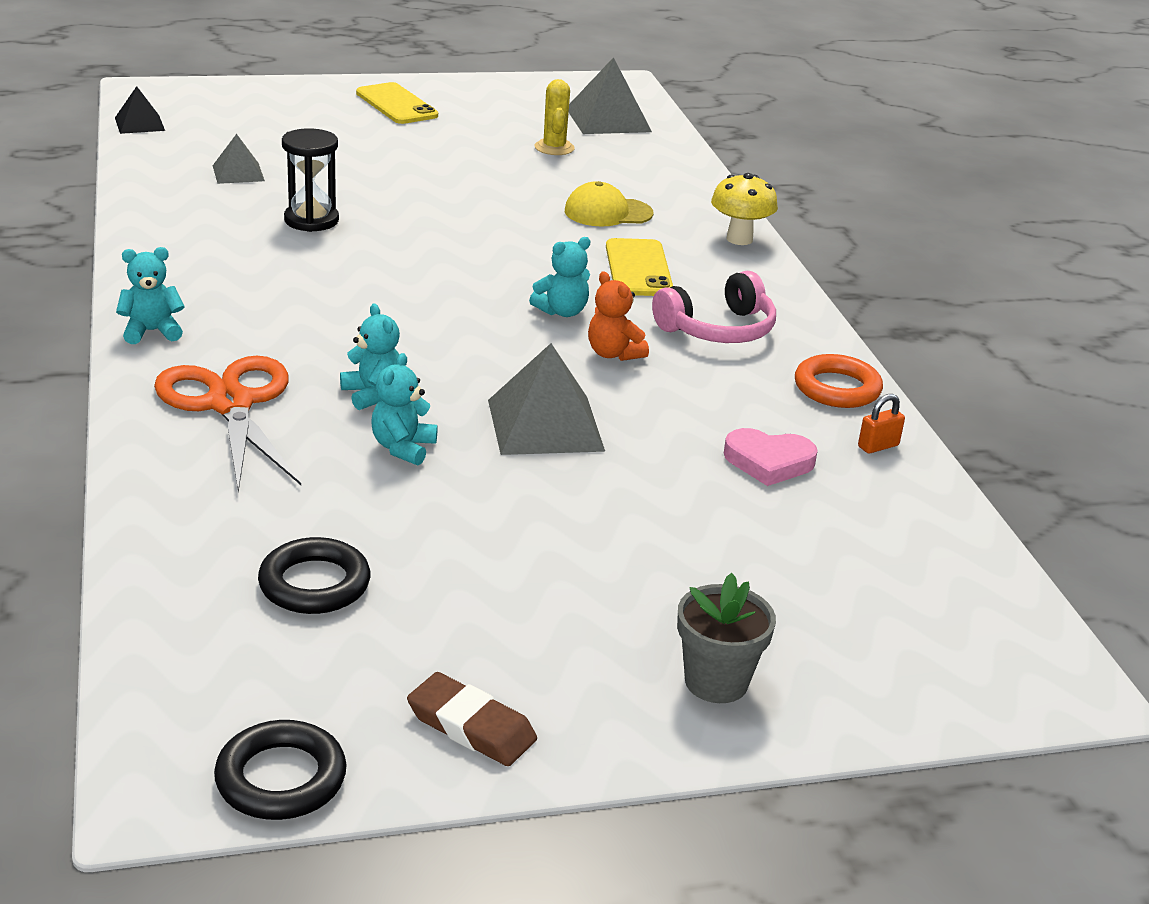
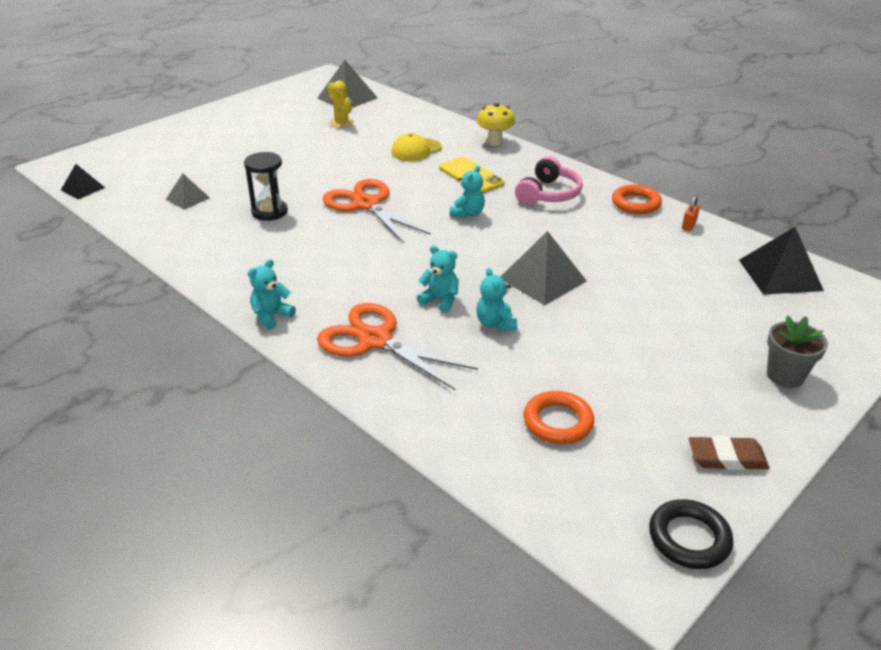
camera: 30 degrees left, 5 degrees up
(314, 584) = (558, 422): black ring -> orange ring
(396, 104) = (223, 125): yellow phone -> none
(443, 254) = (366, 204): none -> orange scissors
(613, 354) = (521, 227): orange teddy bear -> none
(768, 462) = (659, 254): pink heart -> none
(926, 564) = (780, 275): none -> black pyramid

